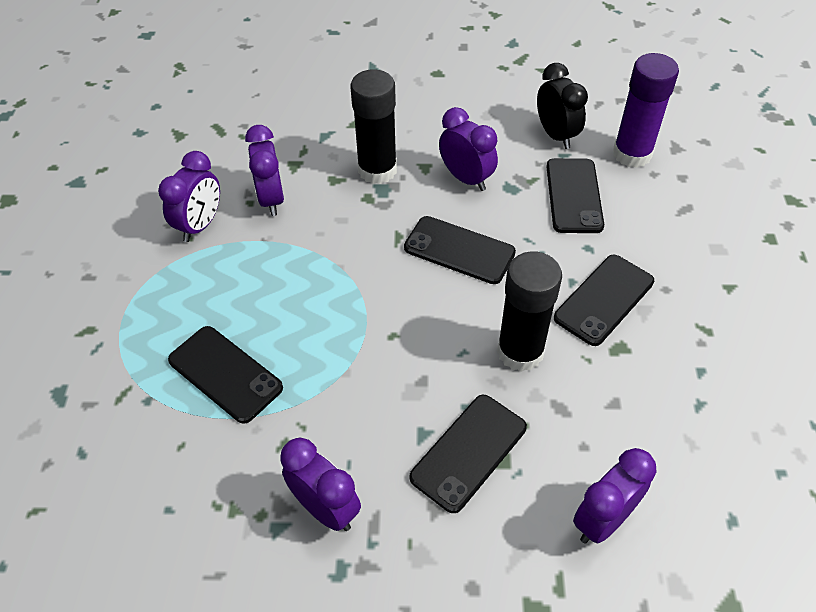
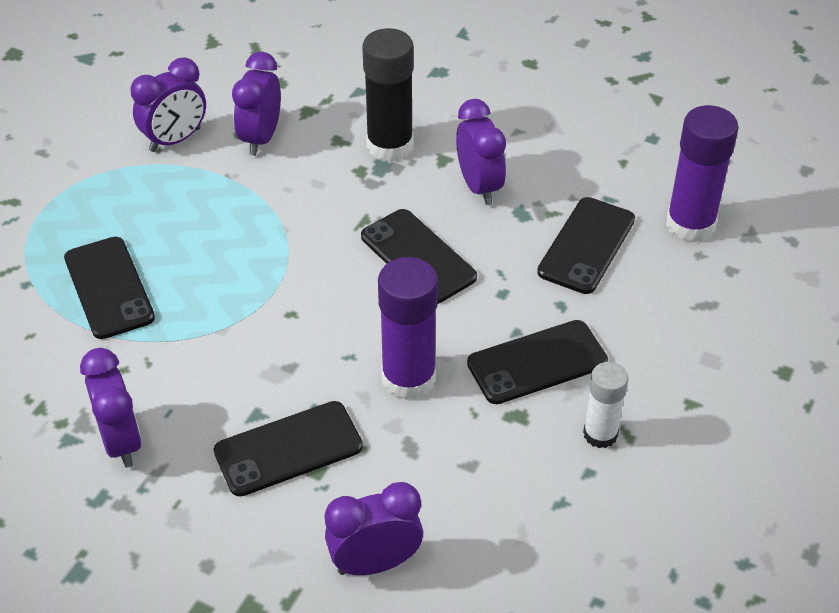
camera: 25 degrees right, 5 degrees down
(520, 351) = (408, 378): black glue stick -> purple glue stick
(556, 135) = (616, 174): black clock -> none
(687, 337) = (600, 434): none -> white glue stick

